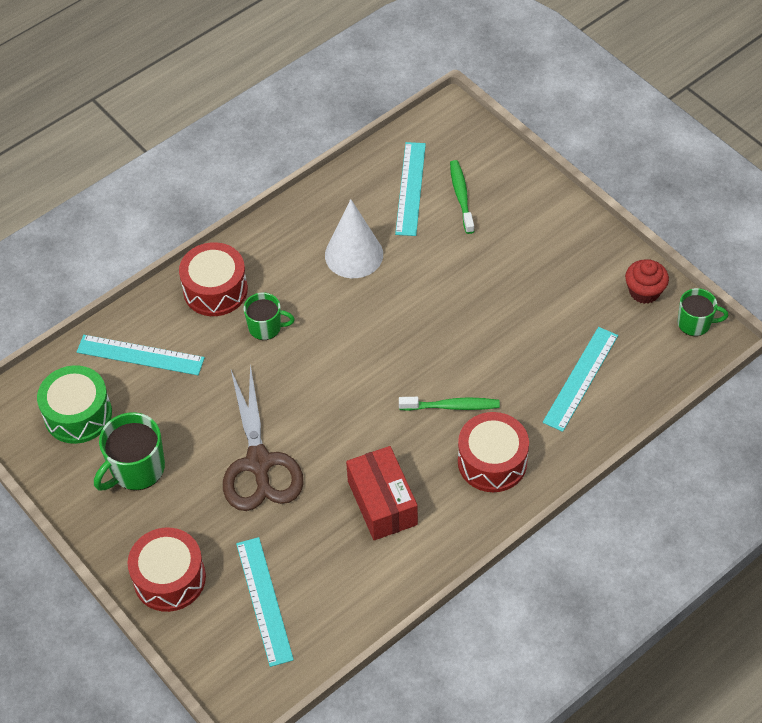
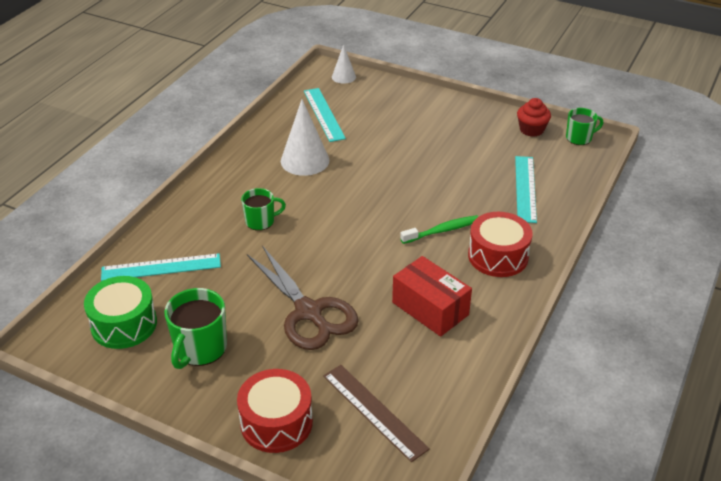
camera: 25 degrees left, 15 degrees down
(215, 290) = (204, 209): red drum -> none
(264, 600) = (374, 411): turquoise ruler -> brown ruler
(461, 196) = (364, 110): green toothbrush -> none
(465, 132) = (343, 77): none -> white cone

